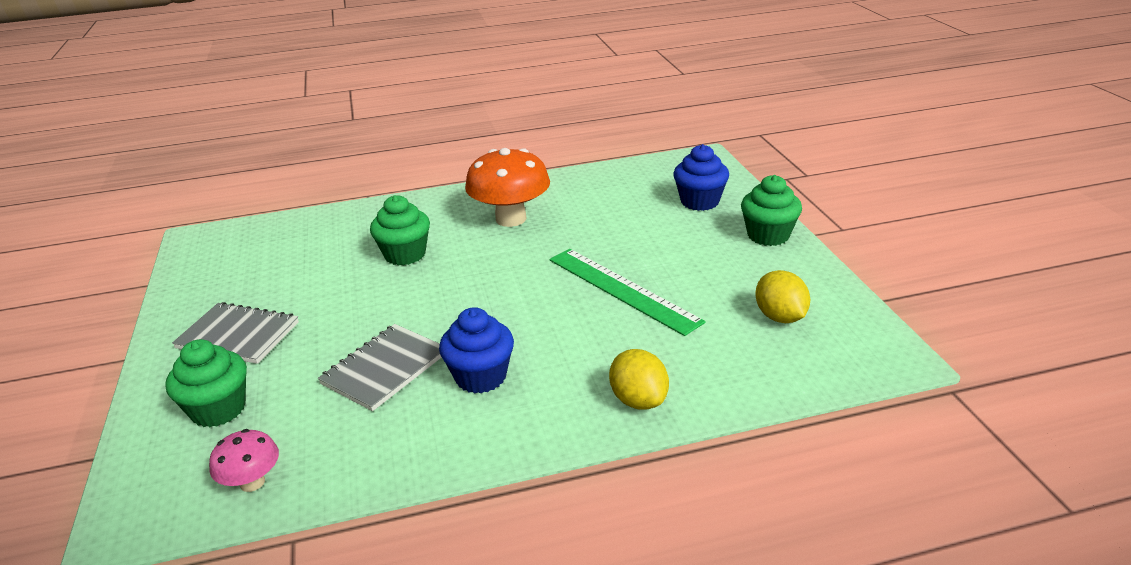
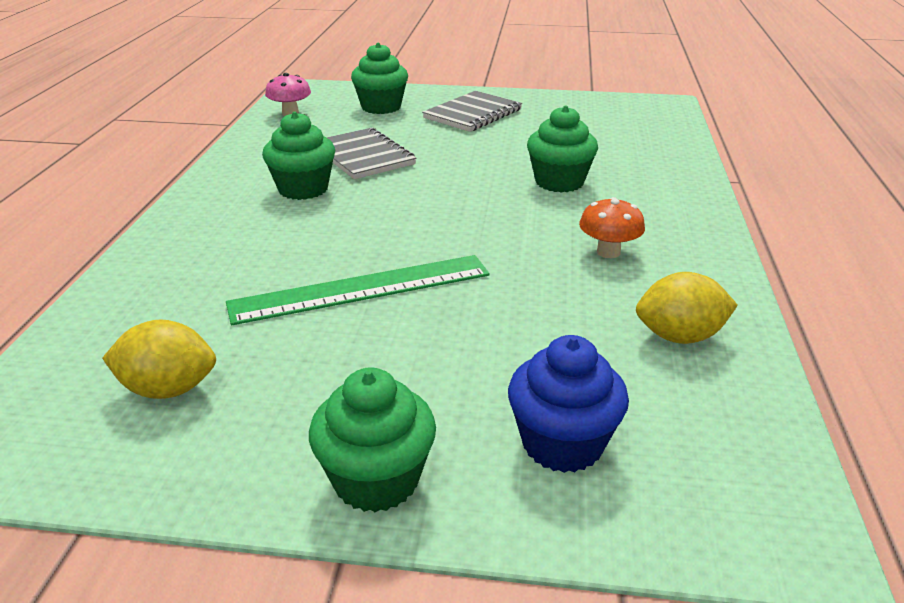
camera: 110 degrees right, 0 degrees up
(481, 377) = (303, 189): blue cupcake -> green cupcake
(511, 219) = (608, 252): orange mushroom -> orange mushroom, size x0.52
(638, 400) = (172, 250): yellow lemon -> yellow lemon (679, 337)

